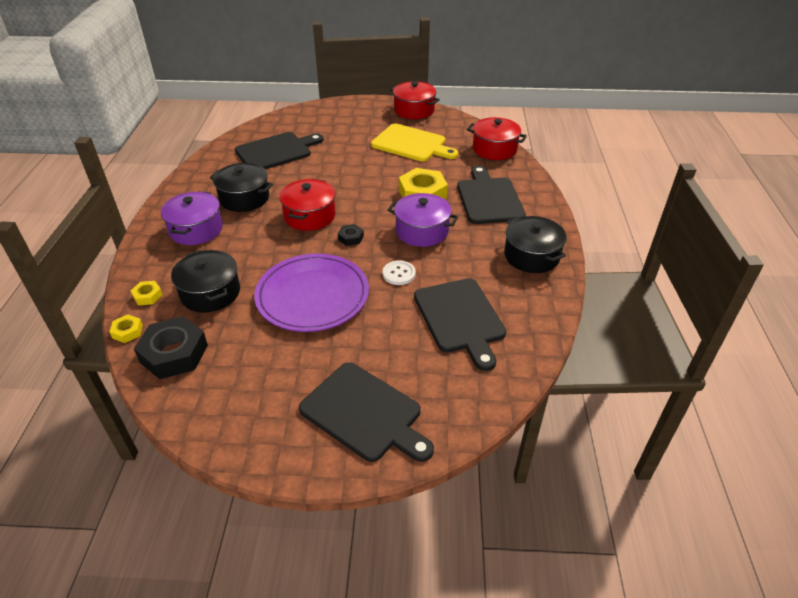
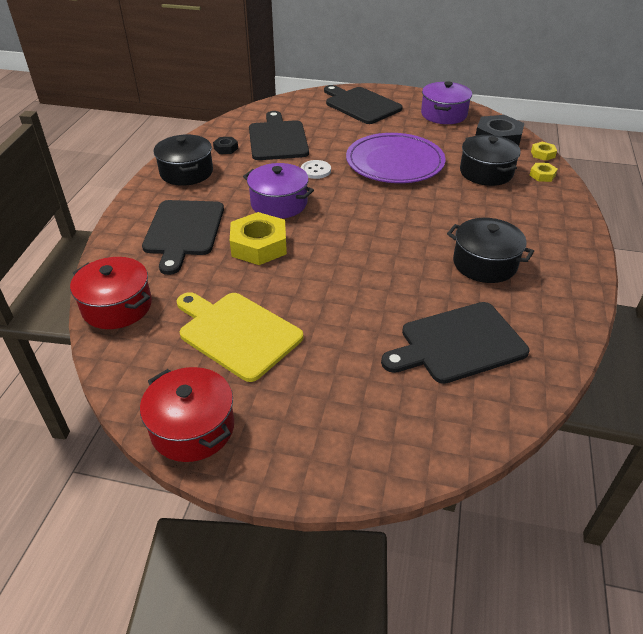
camera: 170 degrees left, 0 degrees up
(196, 230) = (528, 230): purple pot -> purple pot (443, 114)
(309, 216) = (400, 232): red pot -> none
(351, 238) = (355, 204): black nut -> black nut (226, 148)

